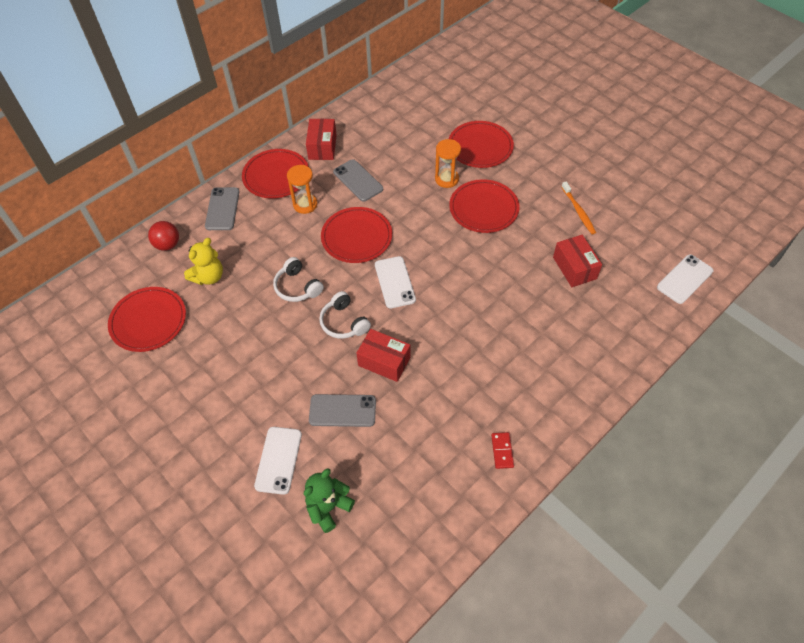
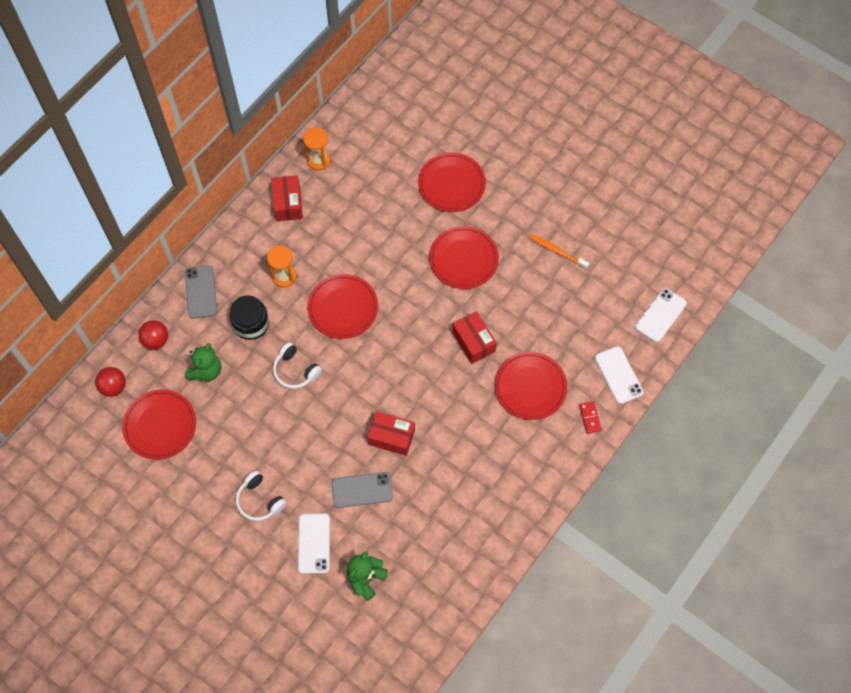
camera: 10 degrees left, 10 degrees up
(114, 280) = (113, 387): none -> red ball
(208, 277) = (206, 371): yellow teddy bear -> green teddy bear
(263, 241) = (251, 324): none -> black jar
(276, 176) = (247, 245): red plate -> red plate (530, 387)
(344, 322) = (347, 402): white headphones -> white headphones (259, 500)
(358, 180) = (332, 241): grey phone -> none
(394, 282) = (388, 353): white phone -> white phone (618, 375)
(446, 179) = (422, 228): orange hourglass -> orange hourglass (318, 160)
(502, 451) = (507, 508): red domino -> red domino (590, 418)
(574, 268) = (557, 316): red box -> red box (473, 342)
(578, 211) = (557, 251): orange toothbrush -> orange toothbrush turned 150 degrees clockwise

